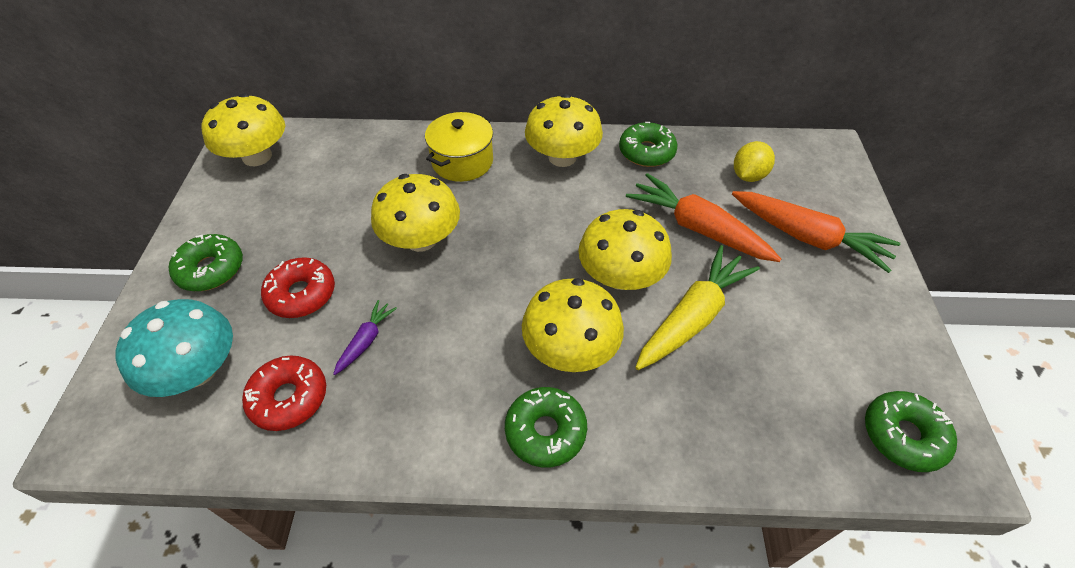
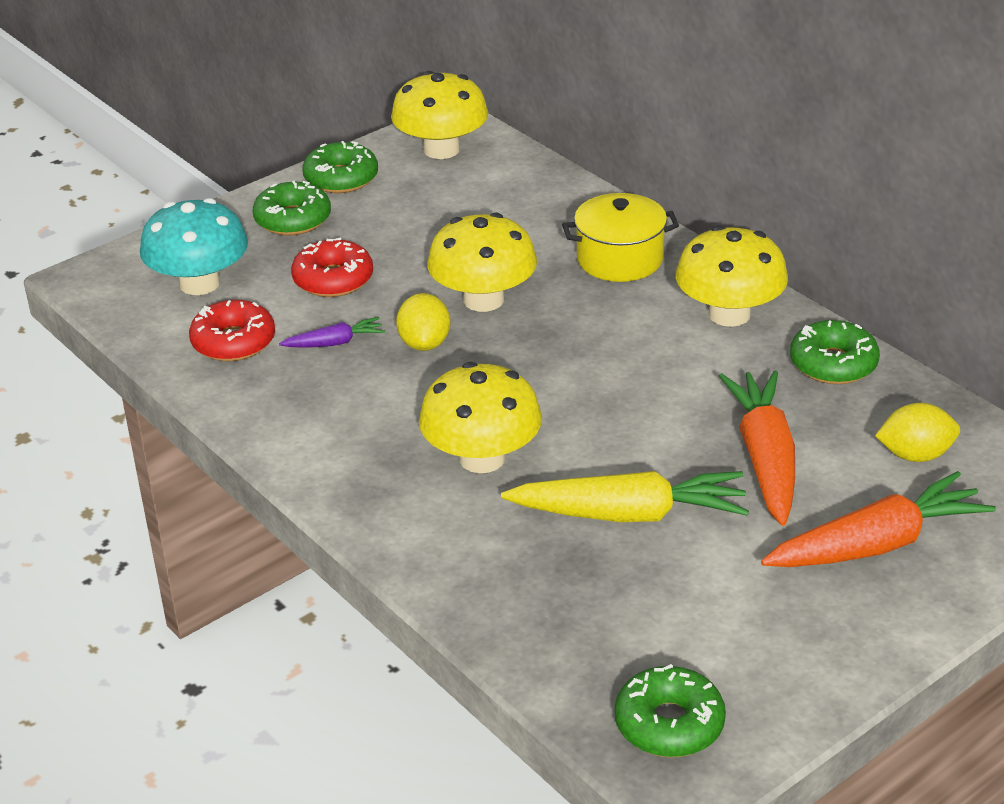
camera: 50 degrees right, 15 degrees down
(426, 296) = (424, 343): none -> yellow lemon
(545, 431) = (376, 492): green donut -> green donut (341, 178)
(620, 276) = (615, 441): yellow mushroom -> none
(807, 237) = (876, 544): orange carrot -> orange carrot turned 105 degrees counterclockwise

